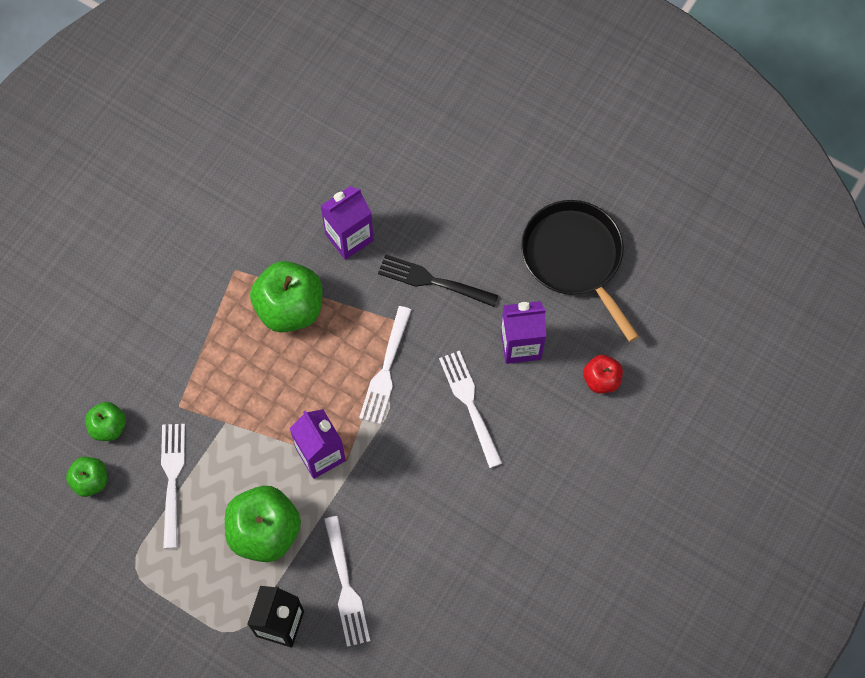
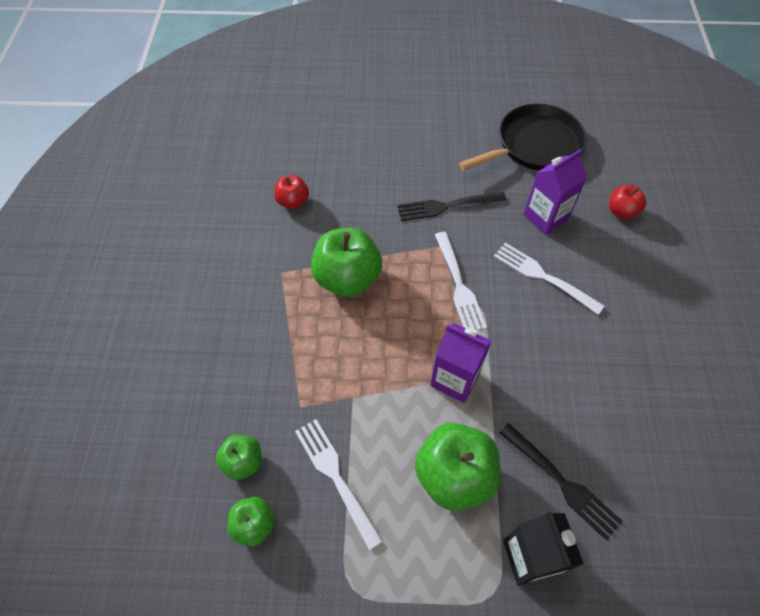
camera: 30 degrees left, 10 degrees down
(289, 197) = (293, 201): none -> red apple
(345, 585) = (561, 482): white fork -> black fork
(349, 237) = (360, 207): purple carton -> none
(574, 258) = (535, 145): black pan -> black pan turned 120 degrees clockwise

